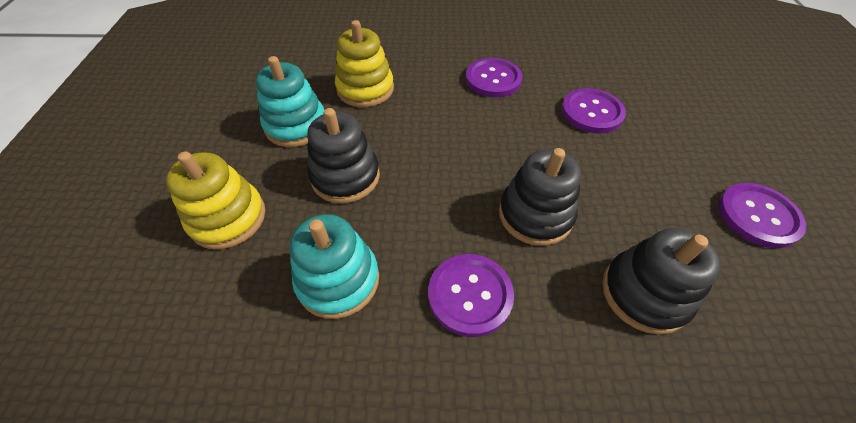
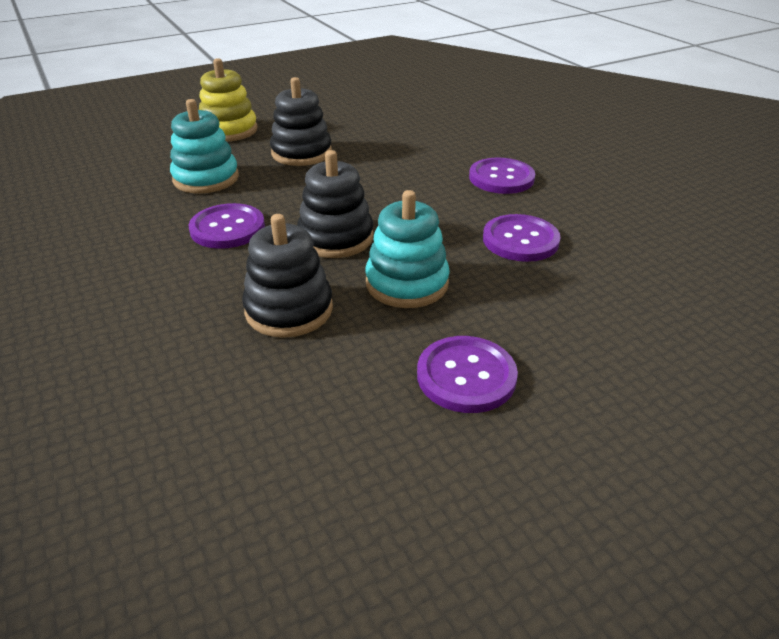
camera: 60 degrees right, 15 degrees down
(296, 125) = (335, 121): turquoise stacking toy -> turquoise stacking toy (407, 283)
(365, 89) = (409, 131): yellow stacking toy -> none

